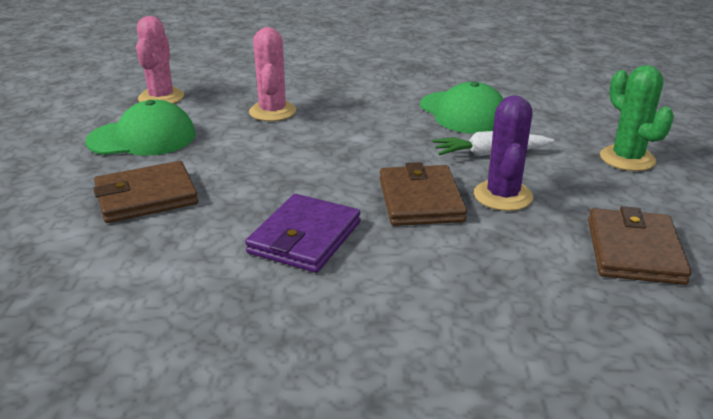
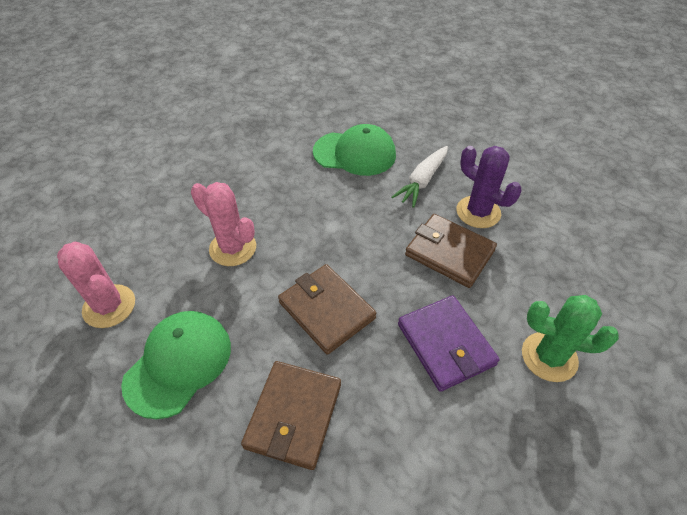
camera: 50 degrees left, 20 degrees up
(627, 159) = (483, 133): green cactus -> green cactus (549, 357)
(634, 251) = (577, 204): brown wallet -> brown wallet (326, 310)

